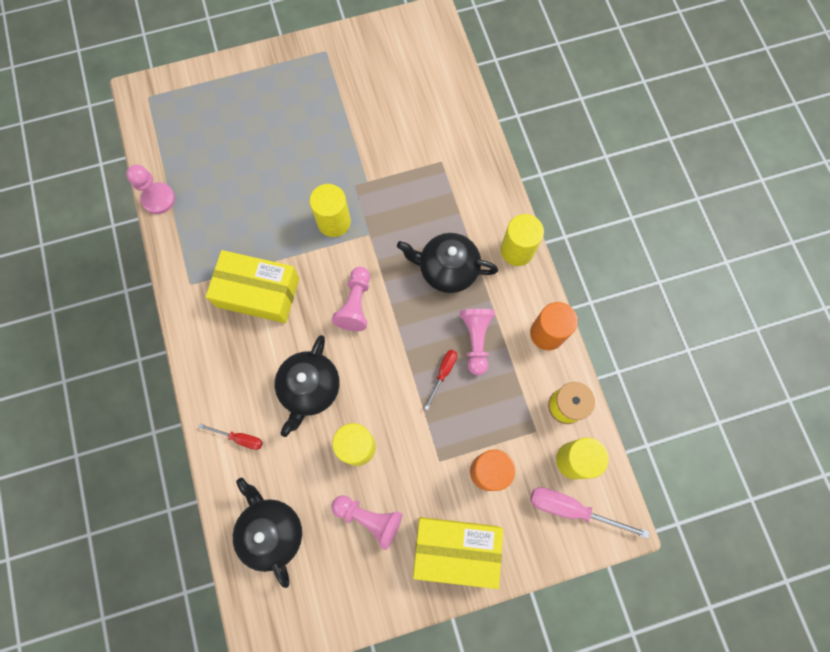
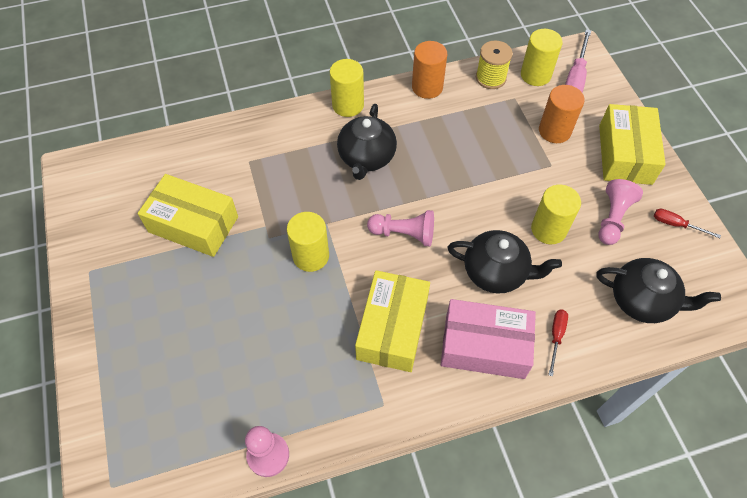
camera: 90 degrees left, 15 degrees down
(235, 371) = (484, 346): none -> pink box
(272, 531) = (642, 301): black teapot -> black teapot turned 135 degrees counterclockwise
(370, 122) = (193, 224): none -> yellow box
(443, 373) = (470, 162): red screwdriver -> red screwdriver (676, 225)
(476, 340) = (436, 137): pink pawn -> none

